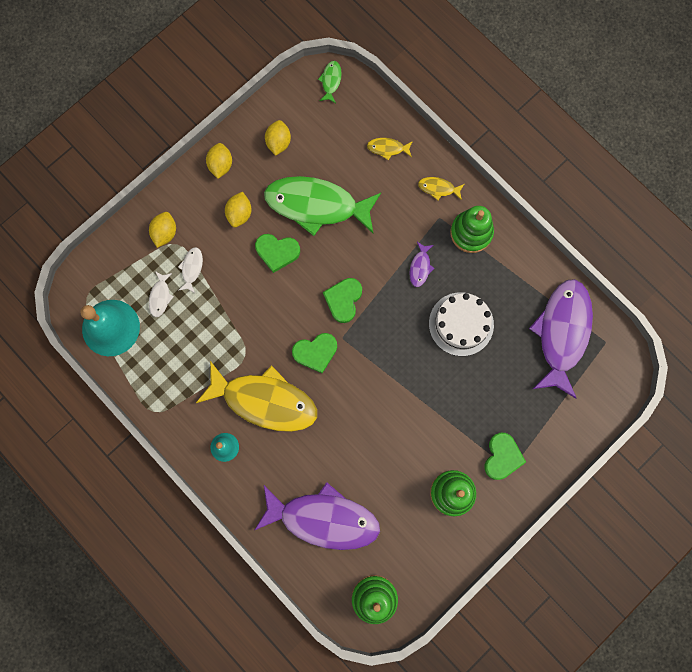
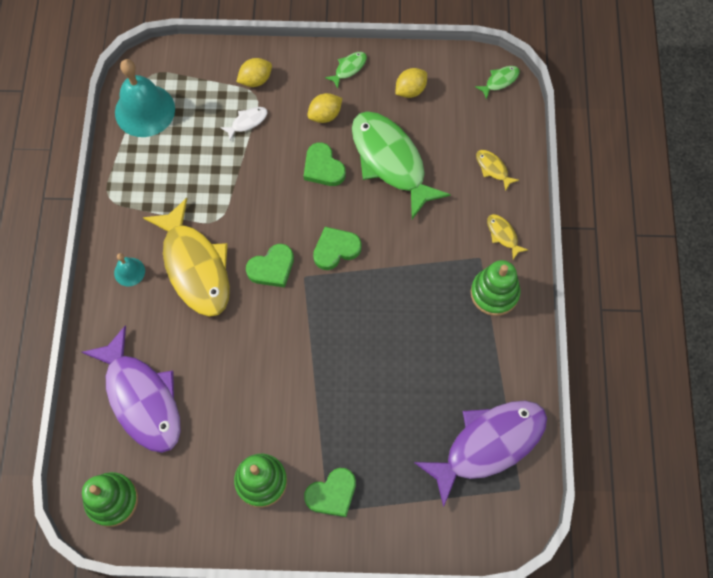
camera: 45 degrees right, 10 degrees down
(160, 296) = (203, 121): white fish -> none
(221, 165) = (349, 68): yellow lemon -> green fish
(315, 352) = (272, 268): green heart -> green heart turned 60 degrees counterclockwise
(420, 267) = (423, 281): purple fish -> none
(461, 324) = (410, 356): white cake -> none

